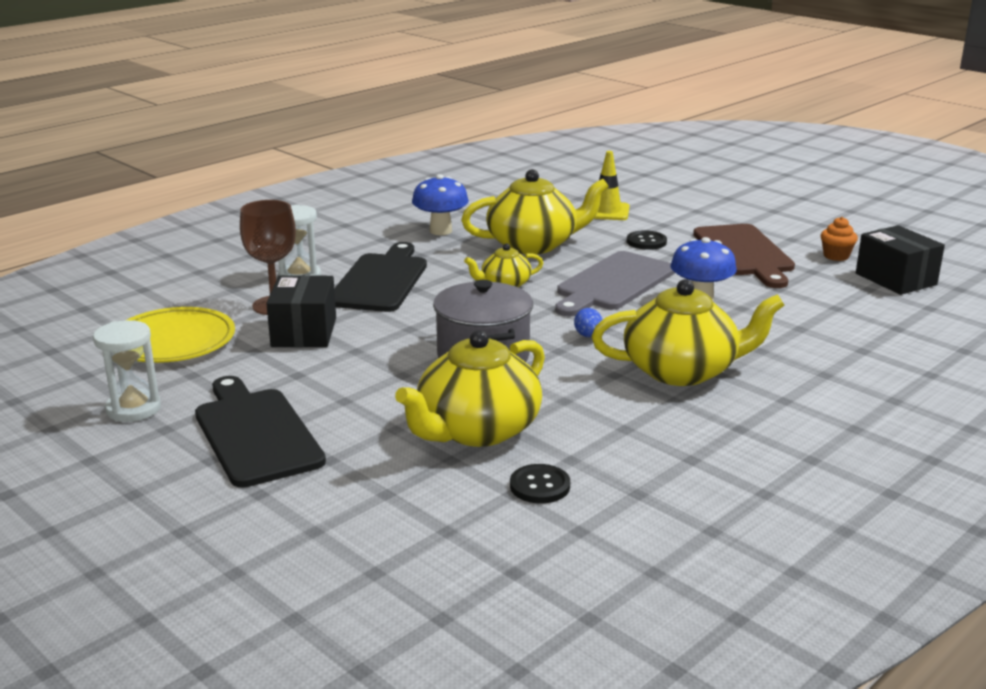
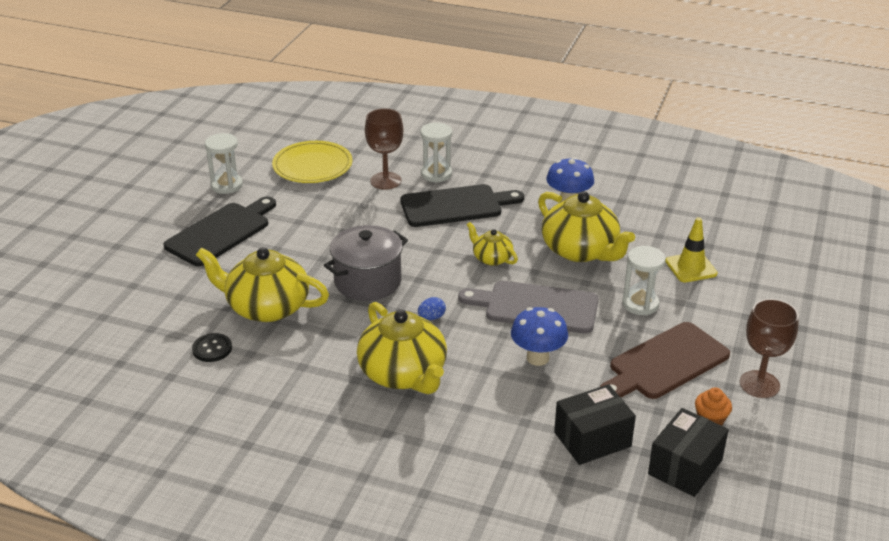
camera: 65 degrees right, 10 degrees up
(304, 332) = (355, 204): black box -> black box (592, 439)
(646, 242) = (640, 304): black button -> white hourglass
(796, 229) = (759, 384): none -> brown goblet

